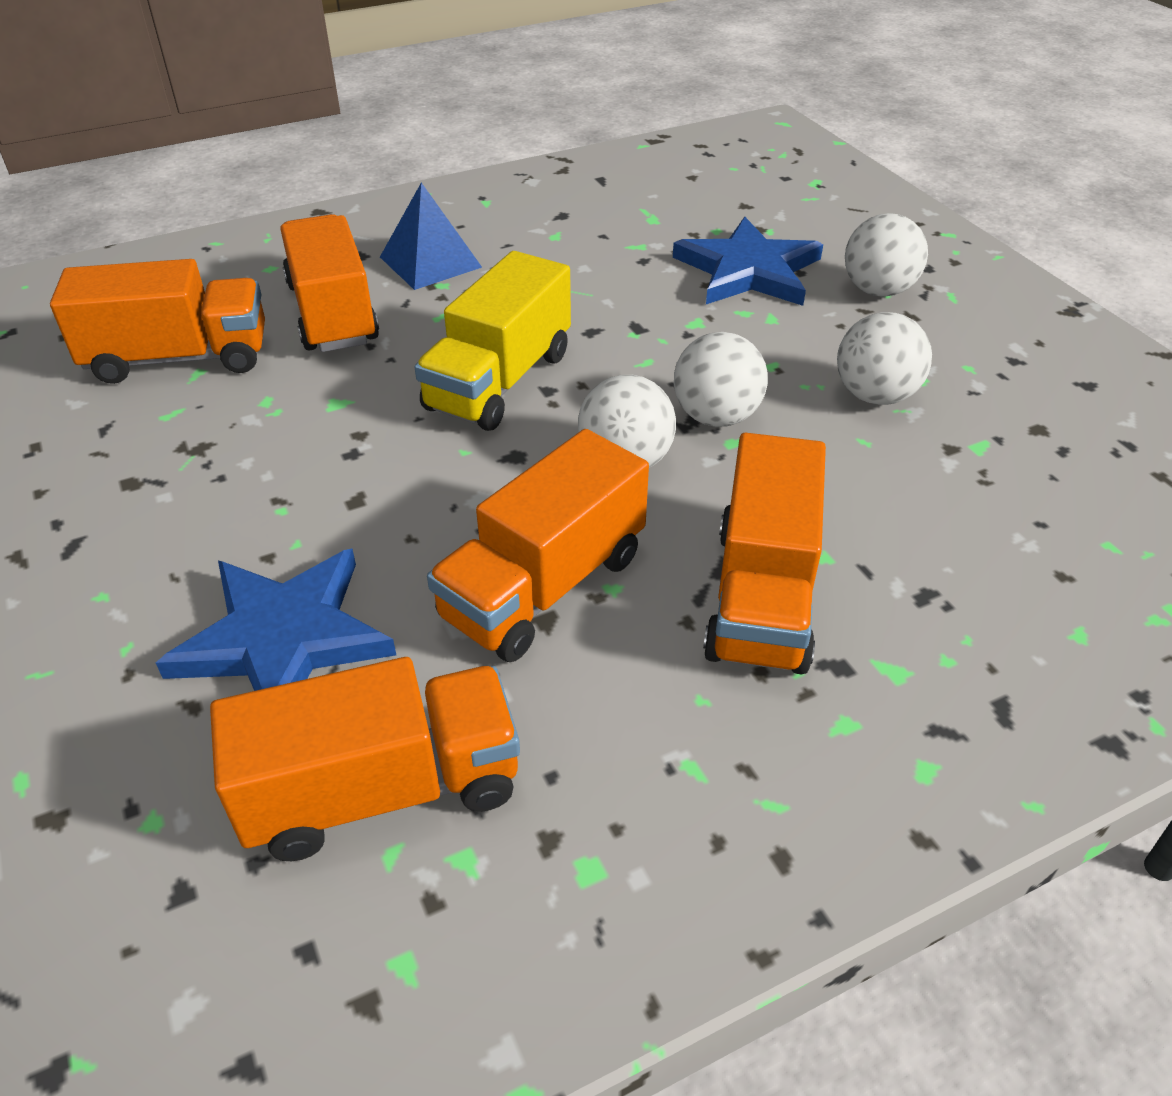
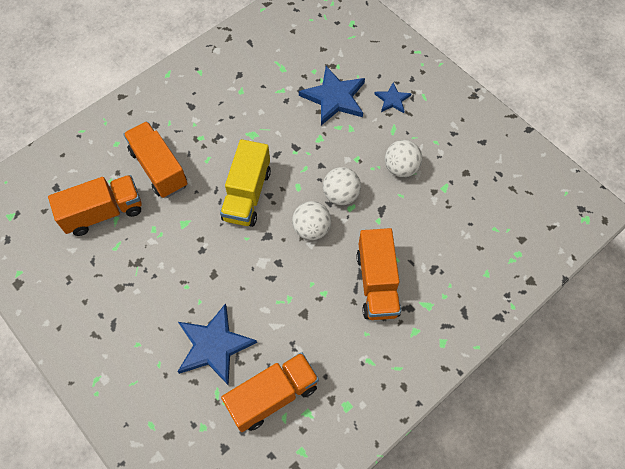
camera: 15 degrees left, 20 degrees up
(430, 262) = (189, 123): blue pyramid -> none
(543, 586) = (299, 298): orange truck -> none
(877, 290) = (392, 100): white ball -> blue star

